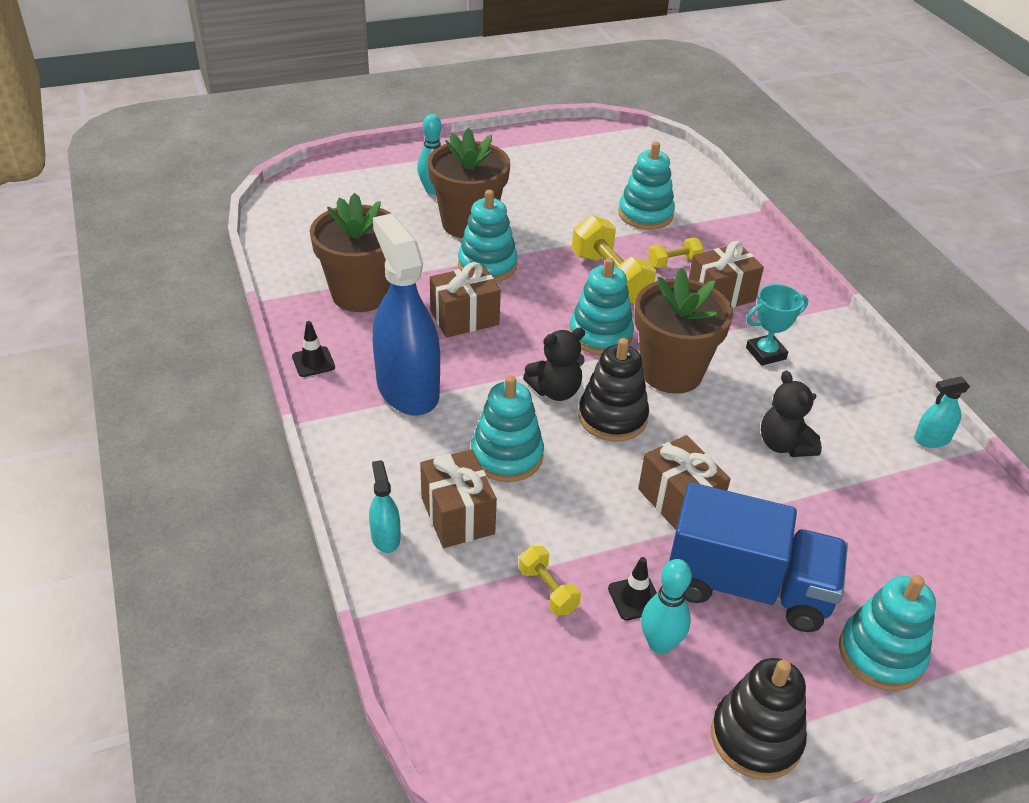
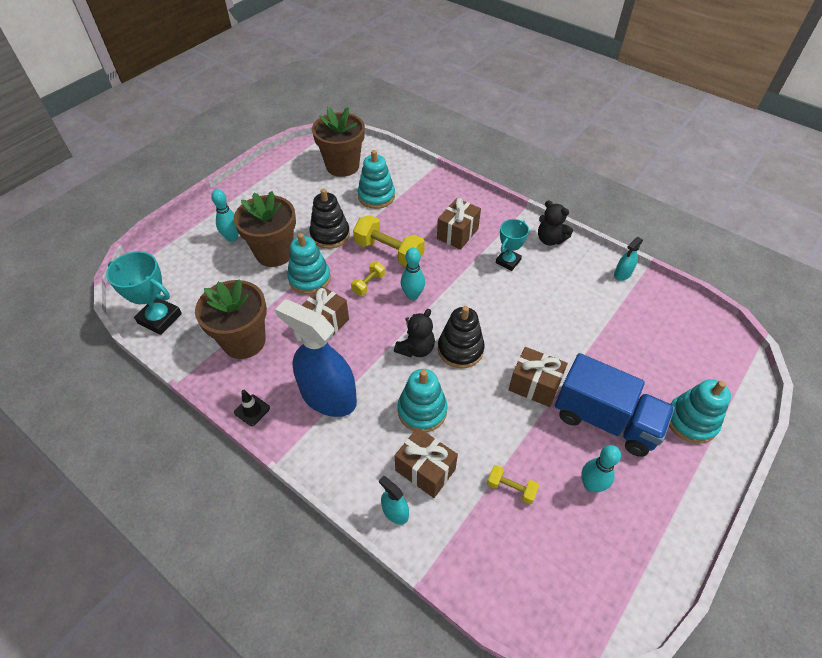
camera: 30 degrees left, 10 degrees up
(291, 234) = (160, 318): none -> turquoise trophy
(600, 335) = (412, 295): turquoise stacking toy -> turquoise bowling pin
(635, 598) = (558, 463): black traffic cone -> none
(671, 372) = (469, 301): brown flower pot -> brown flower pot (342, 166)
(673, 262) = (416, 223): yellow dumbbell -> yellow dumbbell (368, 284)
(747, 586) = (605, 419): blue truck -> blue truck turned 45 degrees clockwise
(756, 737) = (674, 511): black stacking toy -> black stacking toy (330, 235)
(784, 445) = (559, 317): black teddy bear -> black teddy bear (550, 239)

